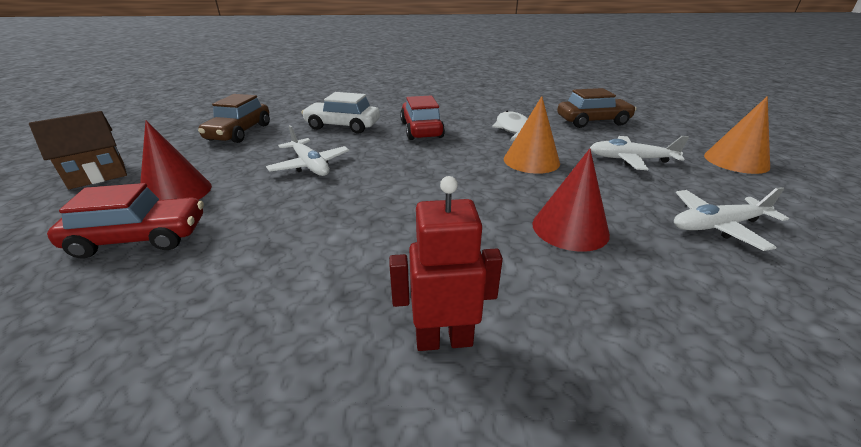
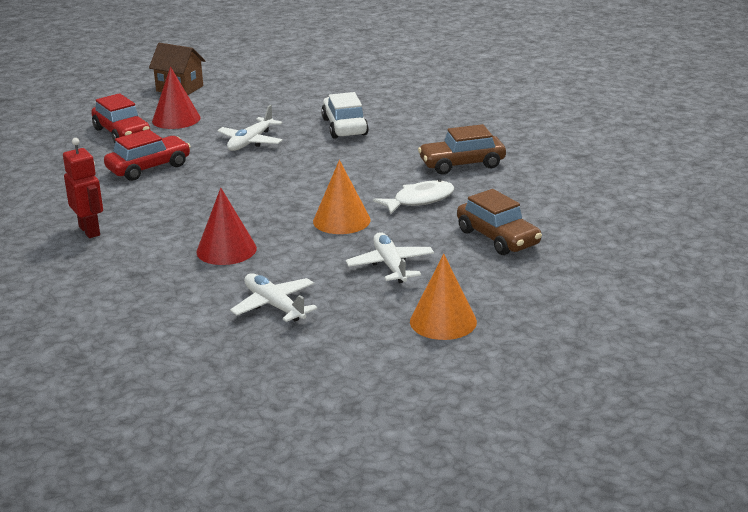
camera: 65 degrees right, 5 degrees down
(239, 132) = (288, 96): brown car -> brown car (462, 164)
(421, 130) = (371, 160): red car -> red car (149, 168)

